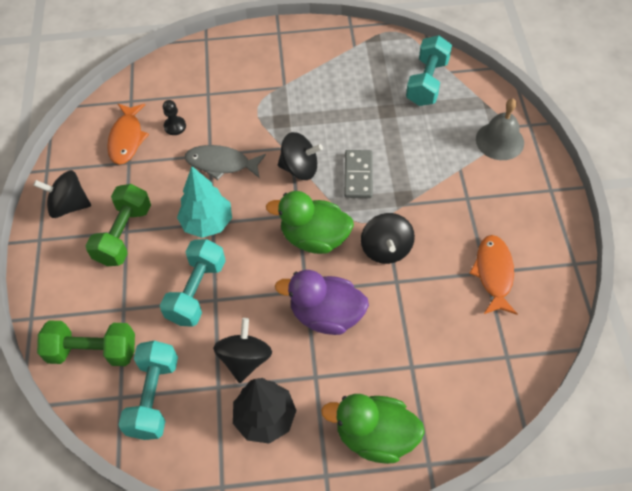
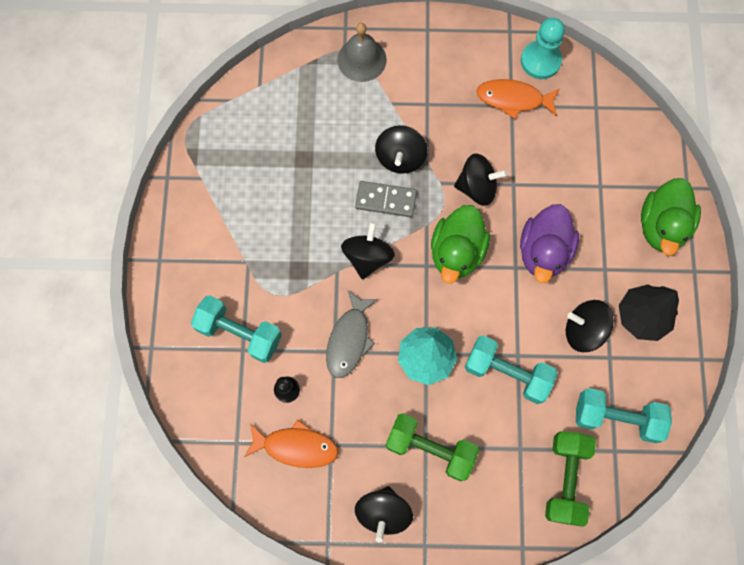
camera: 85 degrees left, 15 degrees up
(404, 182) = (400, 158): none -> black spinning top
(427, 82) = (271, 111): turquoise dumbbell -> turquoise dumbbell (239, 333)
(547, 296) = (540, 61): none -> turquoise pawn

